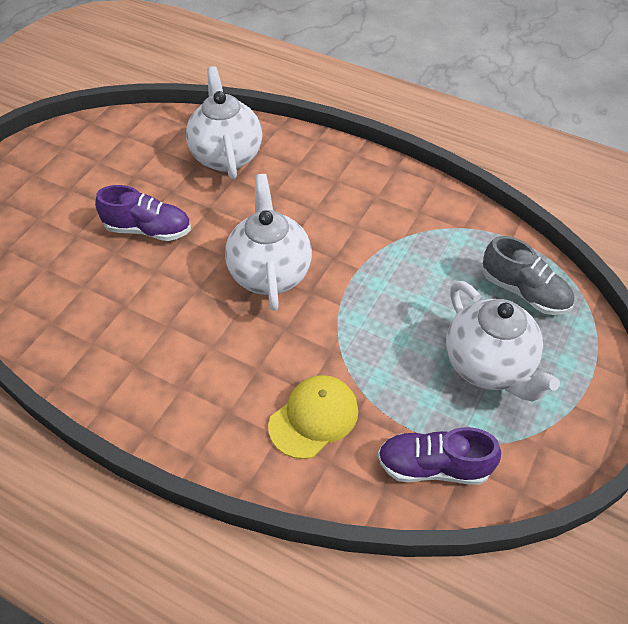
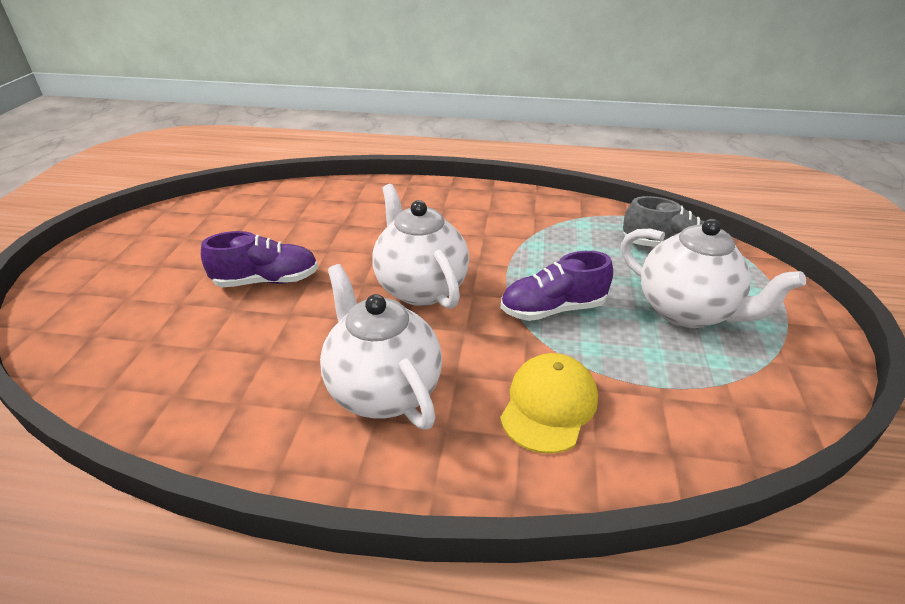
camera: 20 degrees left, 15 degrees down
(226, 156) = (325, 209): white teapot -> white teapot (383, 390)
(433, 466) = (707, 415): purple shoe -> purple shoe (553, 309)

